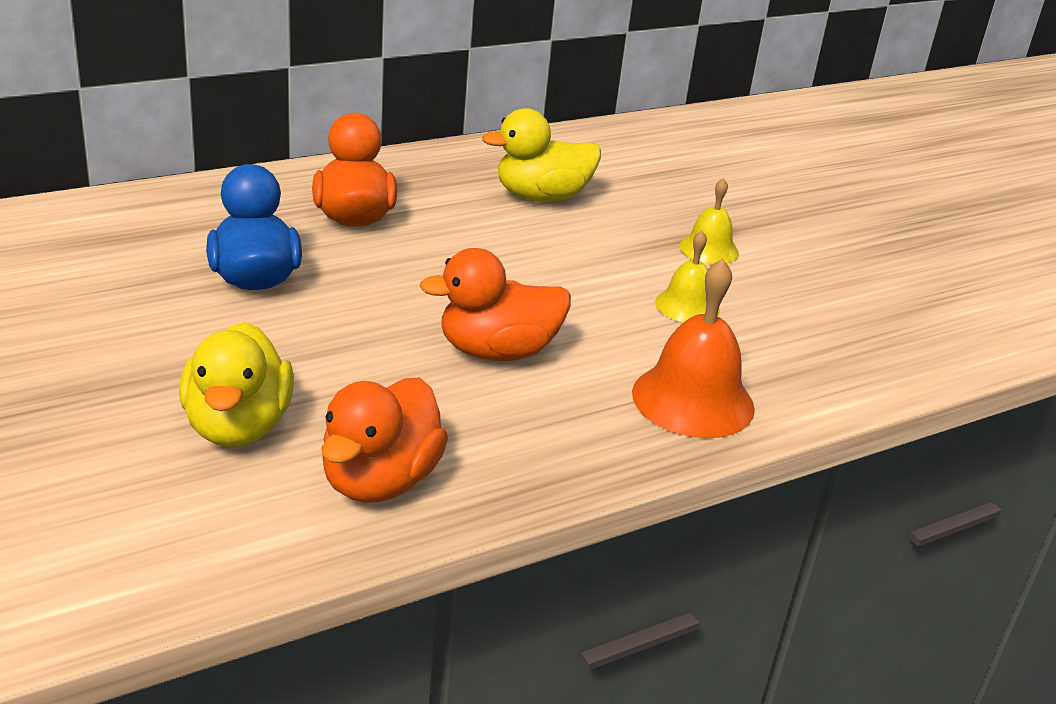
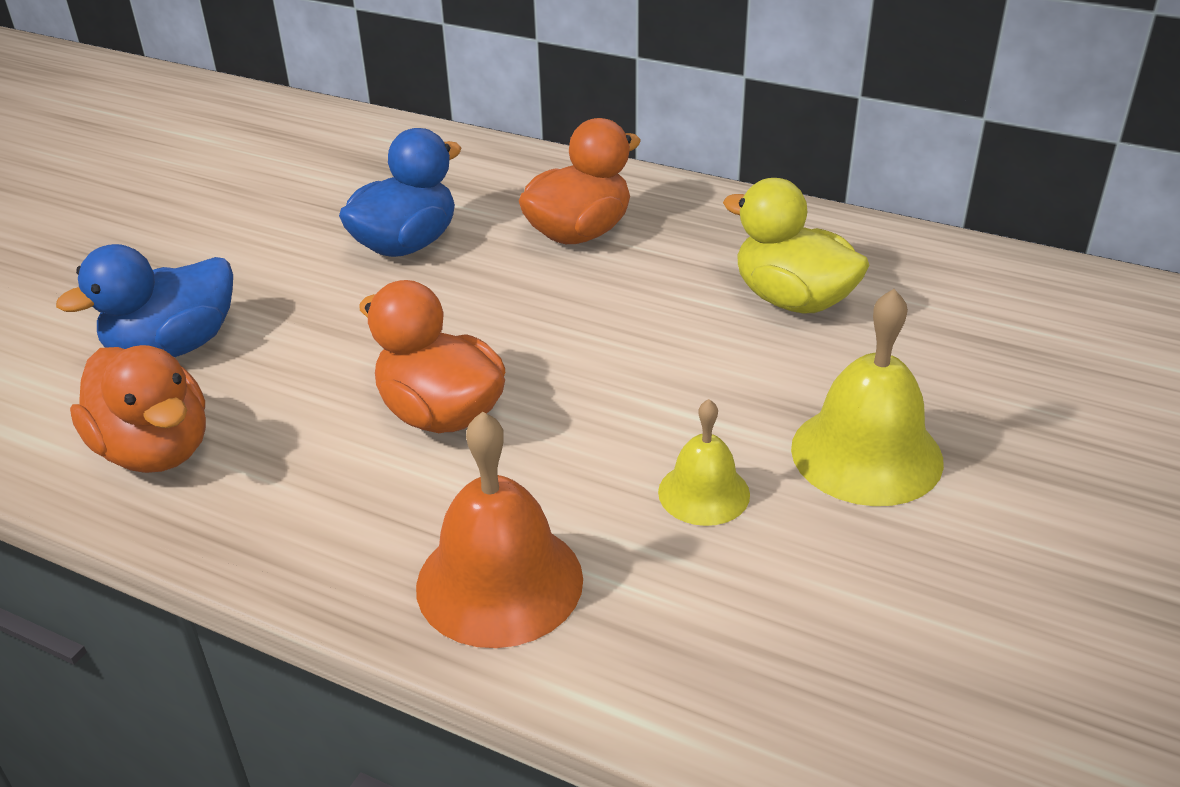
camera: 60 degrees right, 5 degrees up
(238, 426) = (173, 347): yellow duck -> blue duck
(380, 481) = (155, 450): orange duck -> orange duck turned 120 degrees counterclockwise
(709, 249) = (866, 454): yellow bell -> yellow bell, size x1.69

